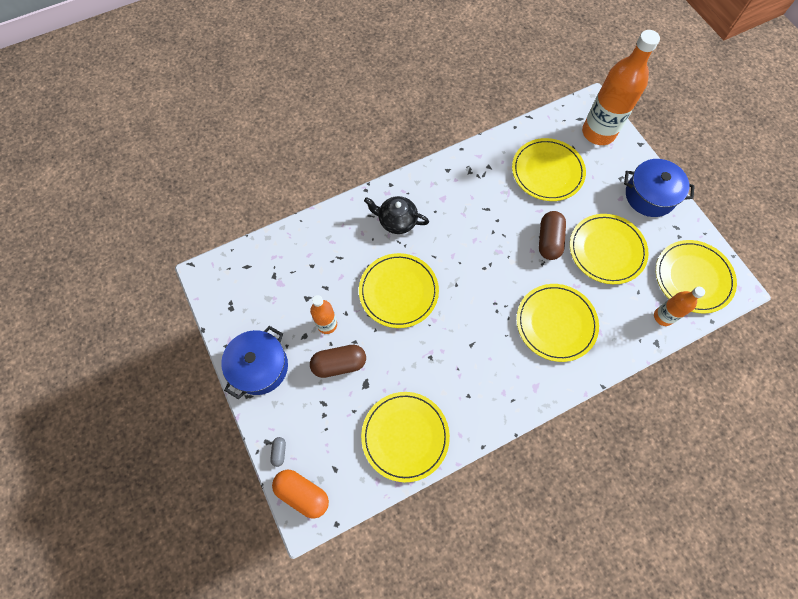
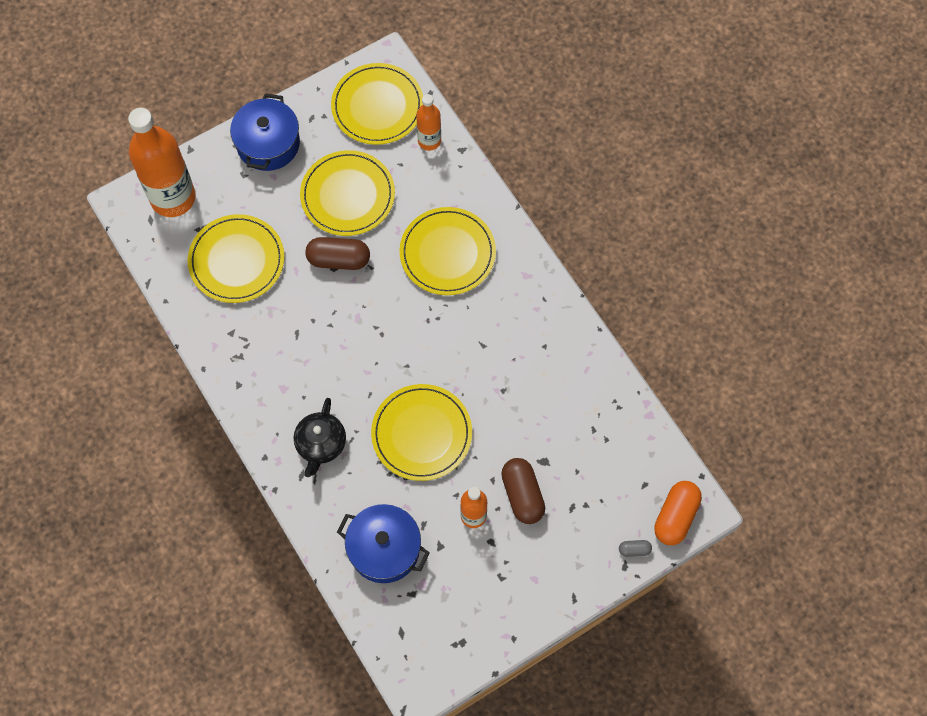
camera: 95 degrees left, 0 degrees up
(260, 367) = (536, 590): blue pot -> blue pot (384, 549)
(405, 436) = (598, 411): yellow plate -> none

